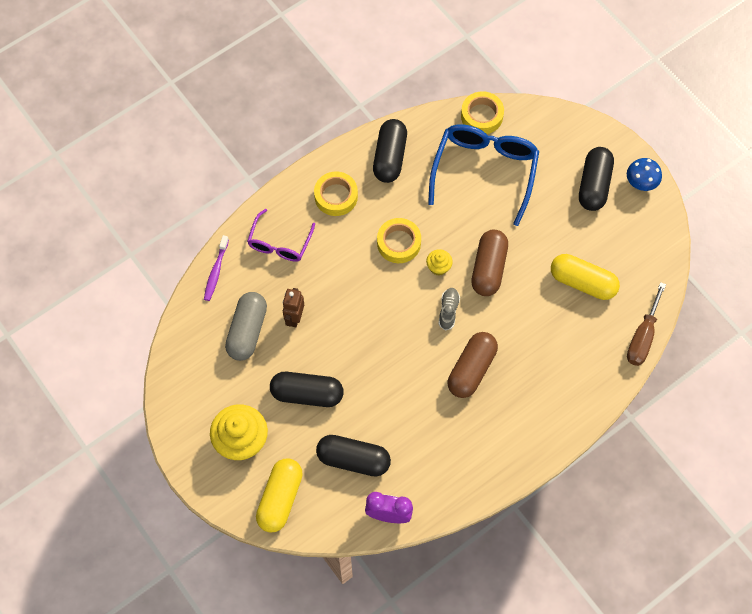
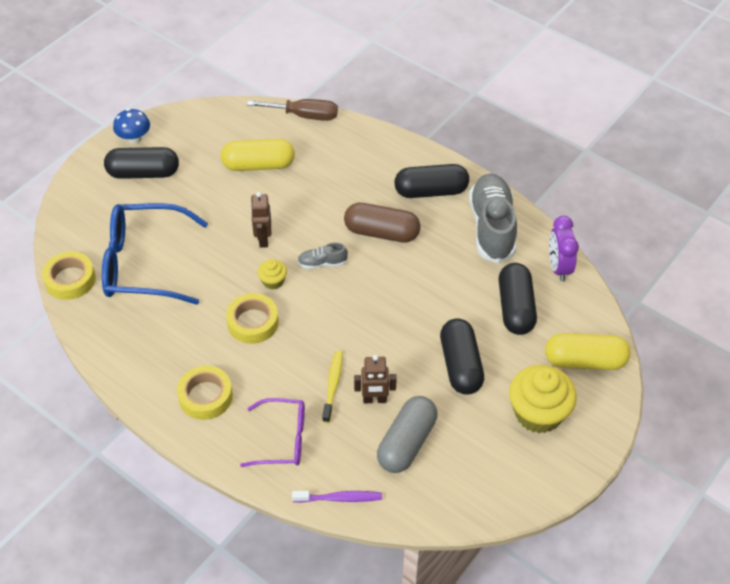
camera: 105 degrees left, 15 degrees down
(247, 331) = (406, 443): grey capsule -> grey capsule turned 60 degrees counterclockwise
(318, 290) = (333, 385): none -> yellow toothbrush
(389, 157) = (141, 355): black capsule -> black capsule (431, 191)
(453, 470) = (492, 227): none -> grey shoe
(488, 268) = (263, 239): brown capsule -> brown robot
(582, 282) = (258, 165): yellow capsule -> yellow capsule turned 75 degrees clockwise

